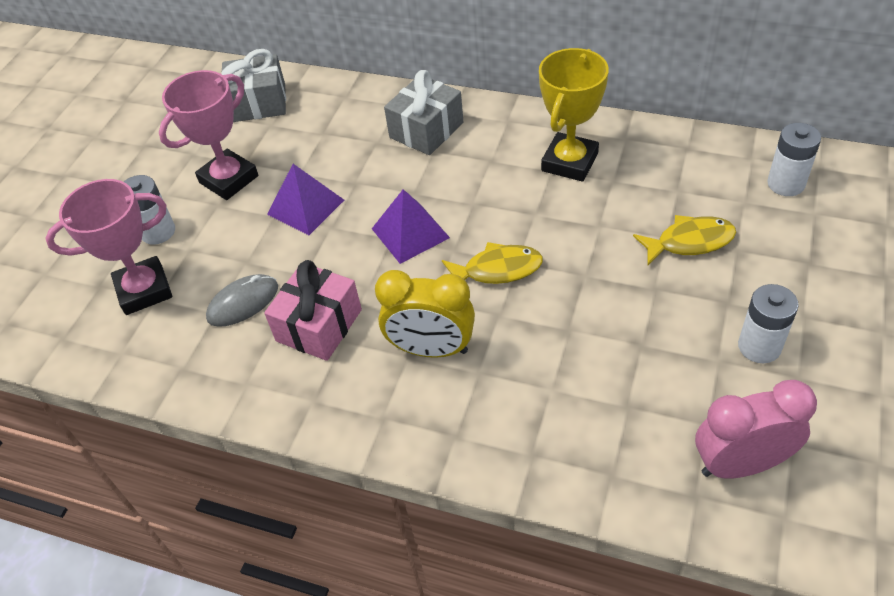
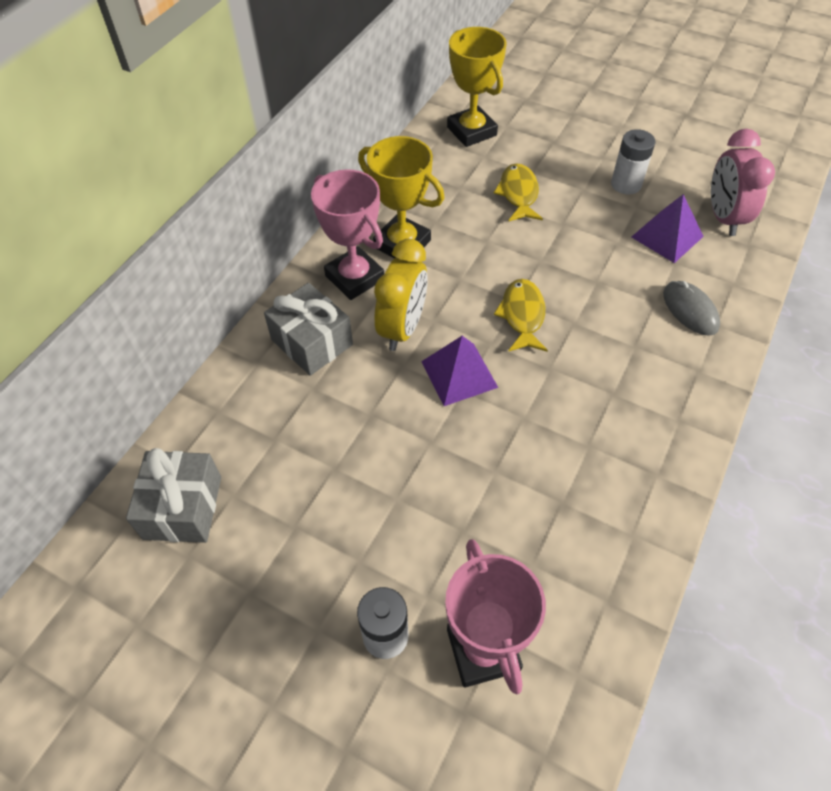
camera: 85 degrees left, 5 degrees up
(229, 179) = (317, 547): pink trophy -> pink trophy (355, 278)
(243, 303) = (523, 535): grey mouse -> grey mouse (690, 310)
(305, 207) = (393, 465): purple pyramid -> purple pyramid (667, 236)
(319, 325) = (566, 463): pink gift -> none
(431, 349) = (606, 375): yellow clock -> yellow clock (402, 328)
(786, 184) = (471, 131): white battery -> yellow trophy

